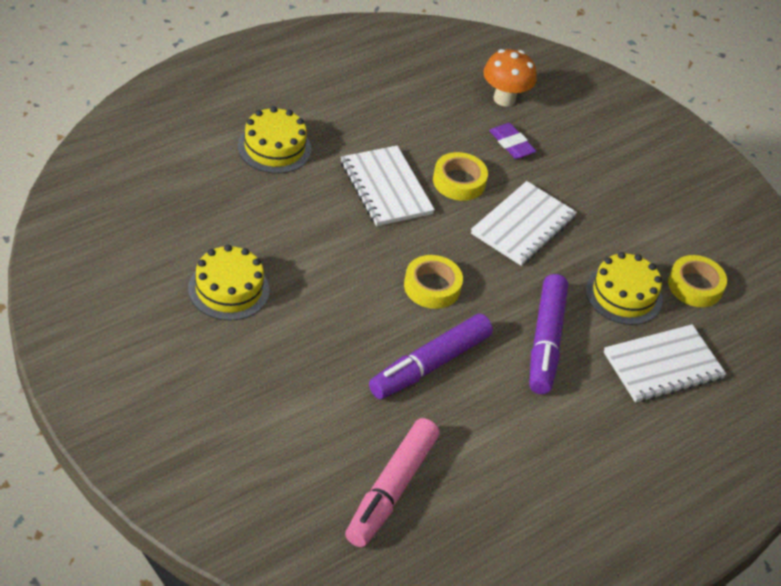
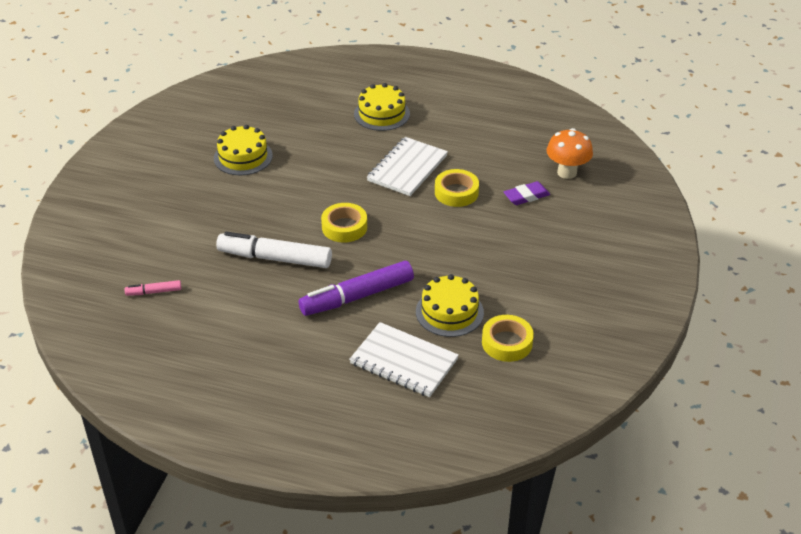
camera: 60 degrees right, 5 degrees down
(391, 490) = (154, 292): pink marker -> pink marker, size x0.46
(429, 365) = (275, 258): purple marker -> white marker
(511, 144) = (526, 196): purple eraser -> purple eraser turned 45 degrees clockwise
(523, 226) = (454, 237): white notebook -> none

